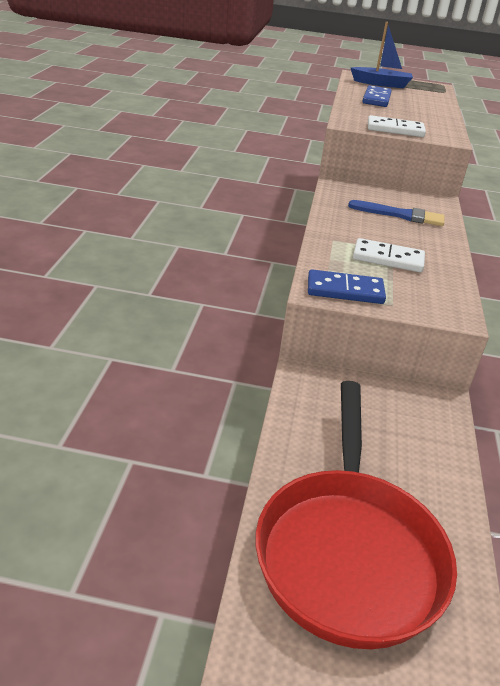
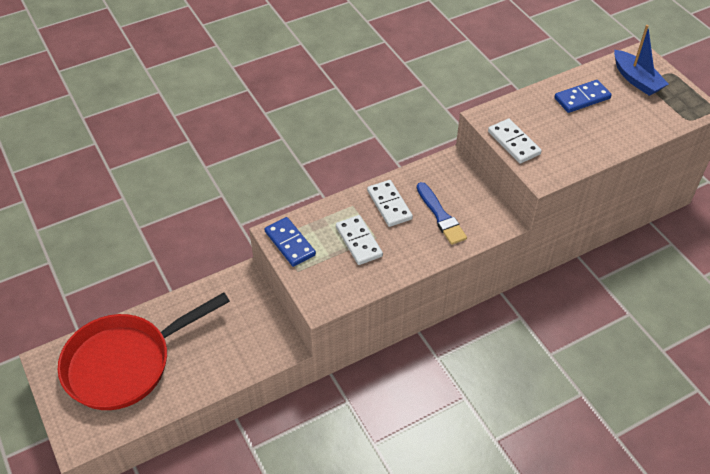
camera: 55 degrees right, 15 degrees up
(356, 226) = (389, 205): none -> white domino

